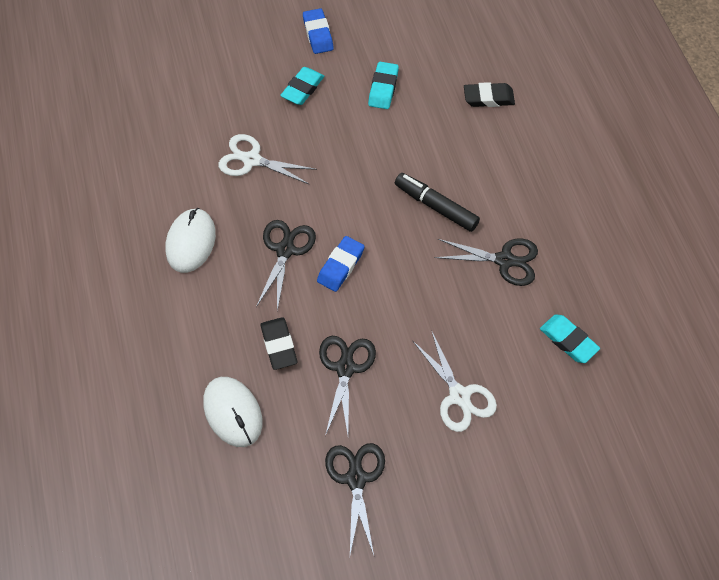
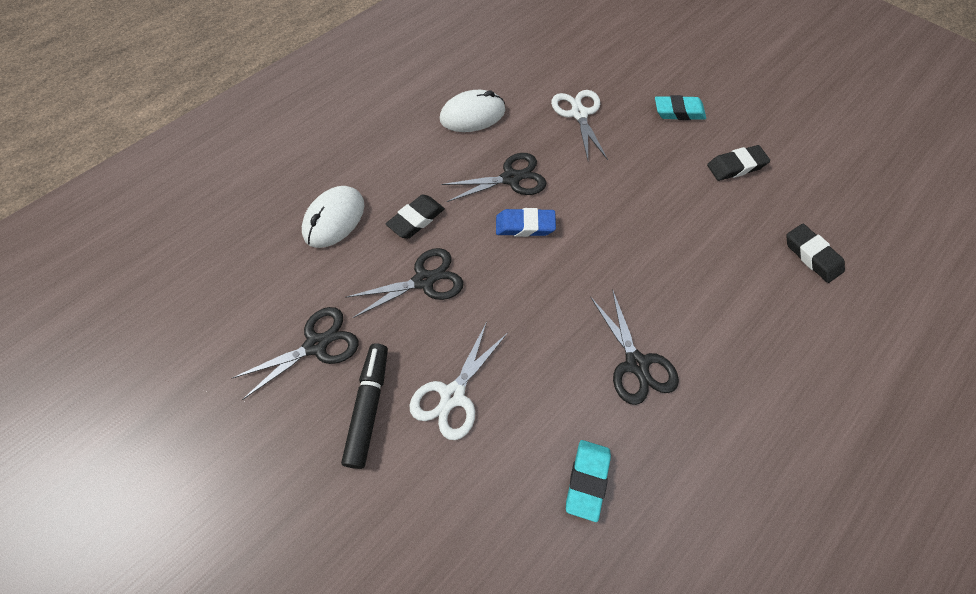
camera: 60 degrees right, 0 degrees up
(318, 34) = (743, 94): blue eraser -> none
(383, 88) = (736, 166): turquoise eraser -> black eraser
(436, 206) = (647, 270): black marker -> black marker (369, 407)

